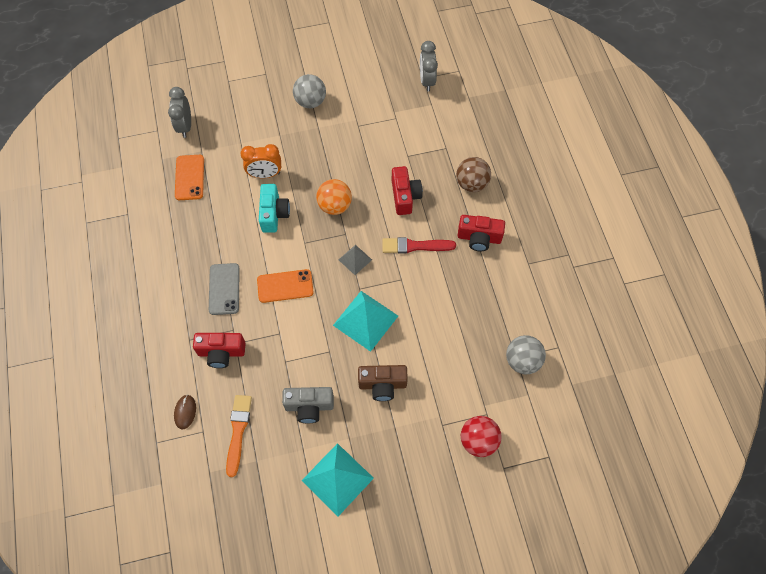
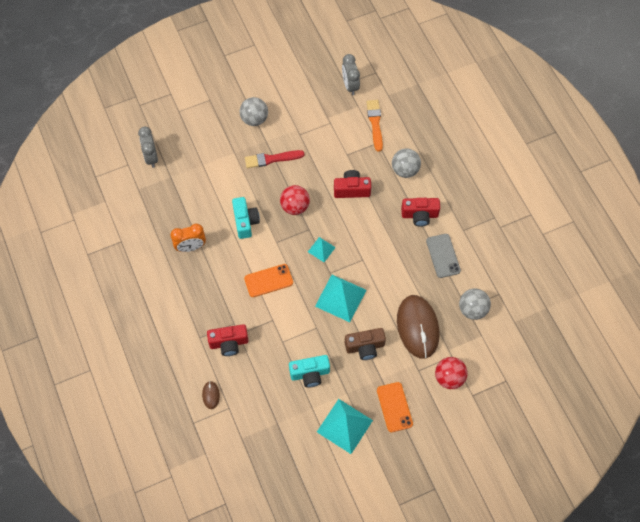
camera: 10 degrees left, 0 degrees up
(189, 177) = (166, 201): orange phone -> orange phone (394, 407)
(224, 289) = (218, 291): grey phone -> grey phone (443, 256)
(238, 432) = (257, 403): orange brush -> orange brush (375, 123)
(265, 174) = (230, 189): orange clock -> orange clock (191, 247)
(309, 406) = (310, 374): grey camera -> turquoise camera
(335, 206) = (295, 207): orange ball -> red ball
(355, 259) = (321, 249): grey pyramid -> turquoise pyramid
(405, 196) = (352, 189): red camera -> red camera turned 75 degrees counterclockwise
(415, 246) = (369, 230): red brush -> red brush (272, 159)
(451, 371) = (417, 327): none -> brown mouse
(471, 183) = (405, 170): brown ball -> grey ball

